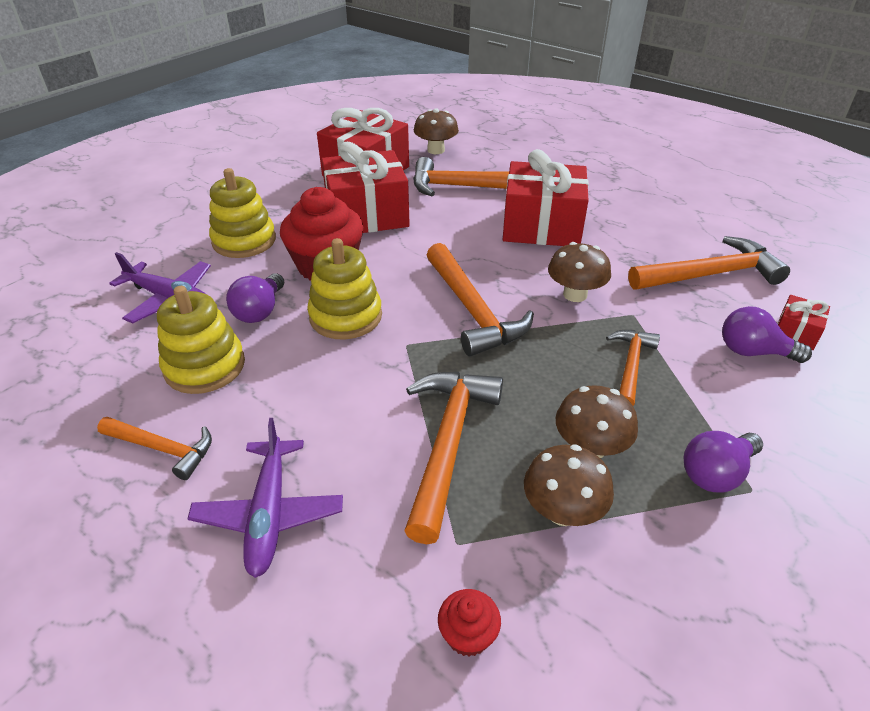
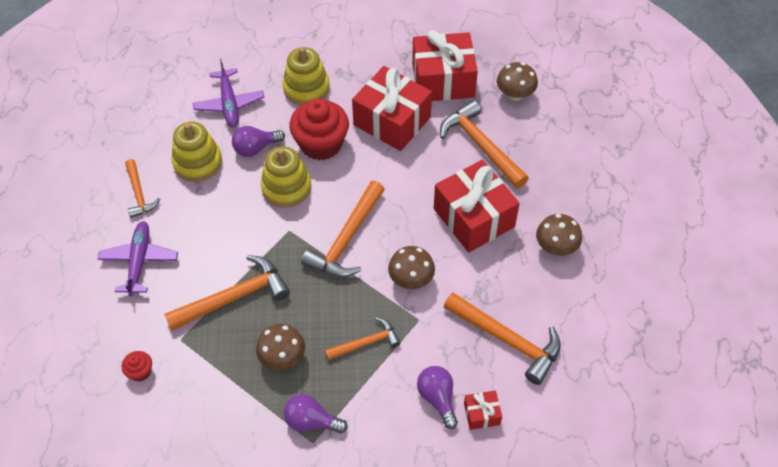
camera: 50 degrees right, 15 degrees up
(269, 514) = (139, 261): purple plane -> purple plane turned 135 degrees clockwise
(562, 511) = (231, 369): brown mushroom -> brown mushroom (556, 247)

